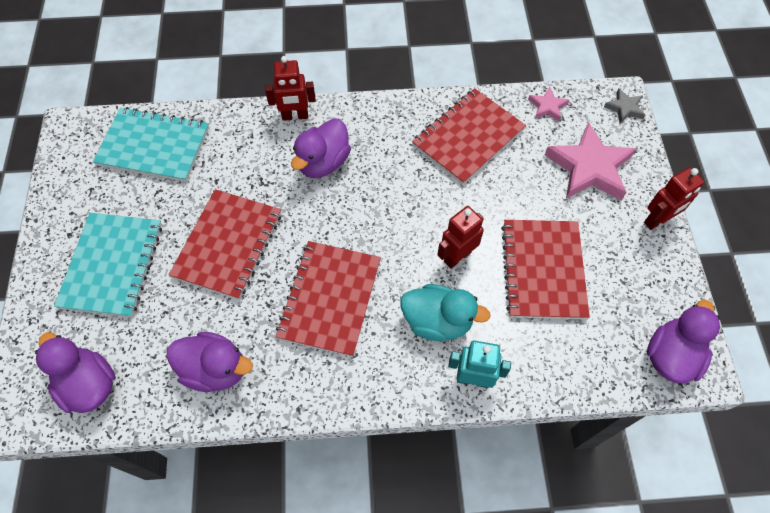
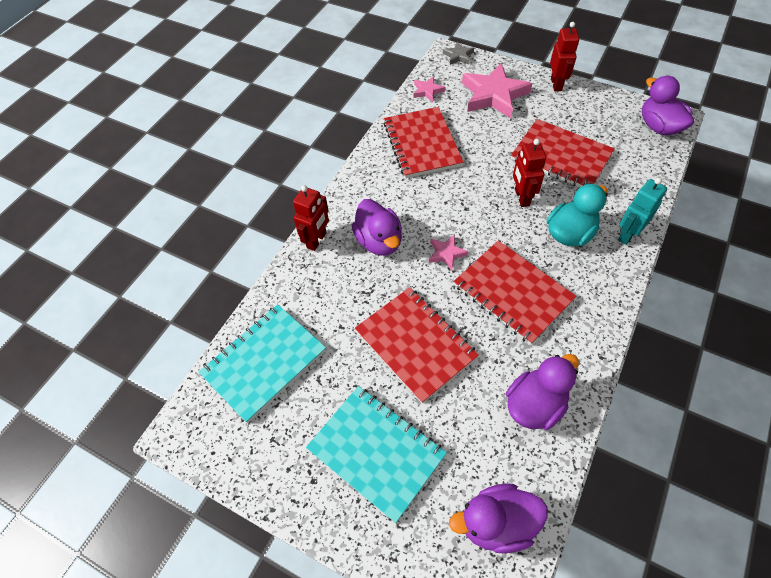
camera: 55 degrees left, 5 degrees down
(342, 223) = (446, 253): none -> pink star

